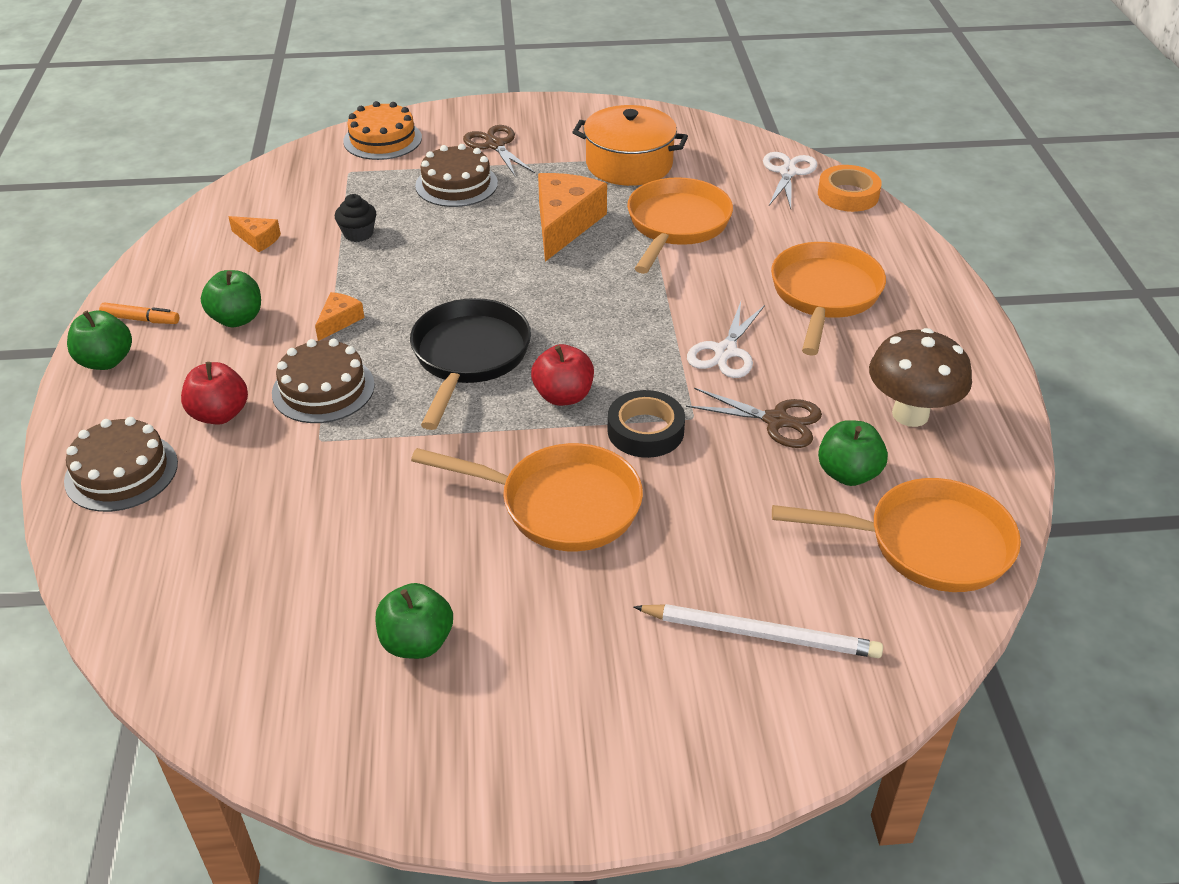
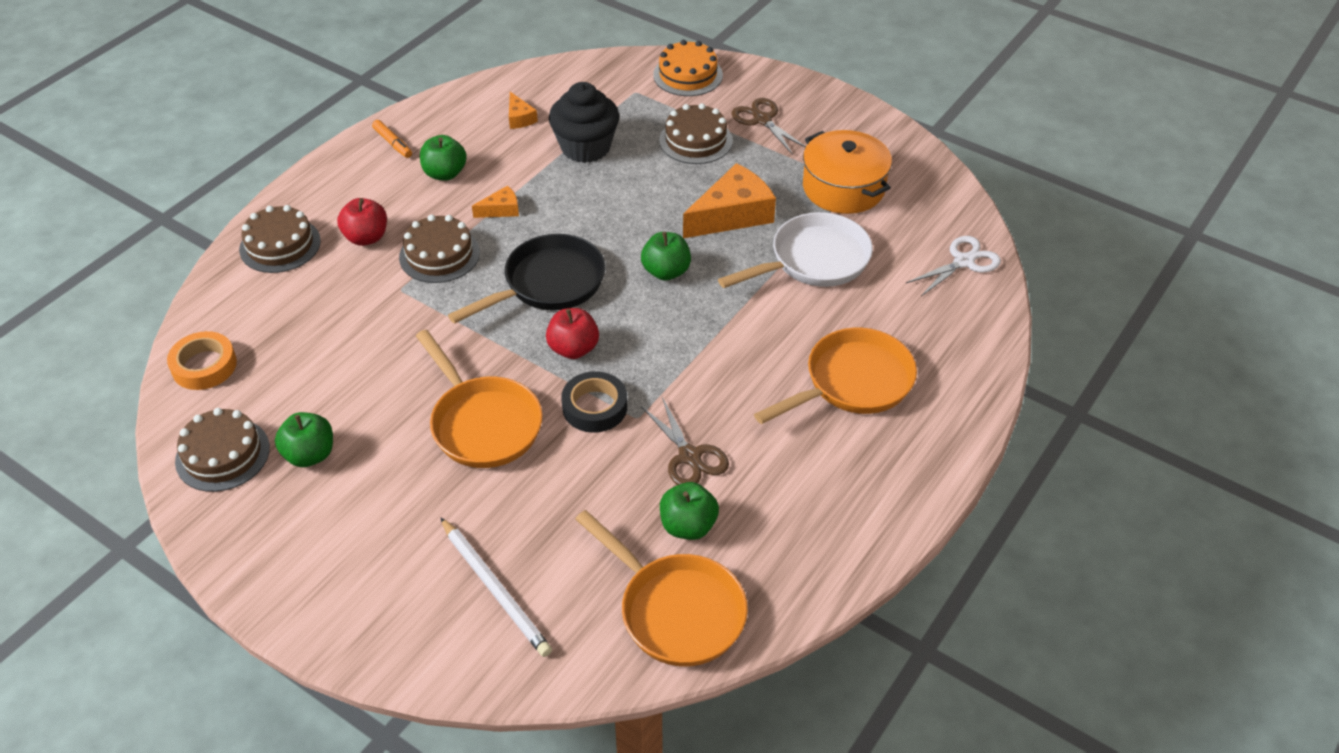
camera: 40 degrees right, 5 degrees up
(106, 361) = (345, 163): green apple -> green apple (666, 272)
(313, 706) = (222, 454): none -> brown cake
(358, 234) = (585, 147): black cupcake -> black cupcake, size x1.98
(495, 145) = (762, 120): brown scissors -> brown scissors turned 45 degrees counterclockwise
(676, 225) = (814, 260): orange pan -> white pan
(725, 352) = (721, 383): white scissors -> none
(848, 195) = (989, 309): orange tape -> orange tape (204, 366)
(910, 414) = (791, 514): brown mushroom -> none

